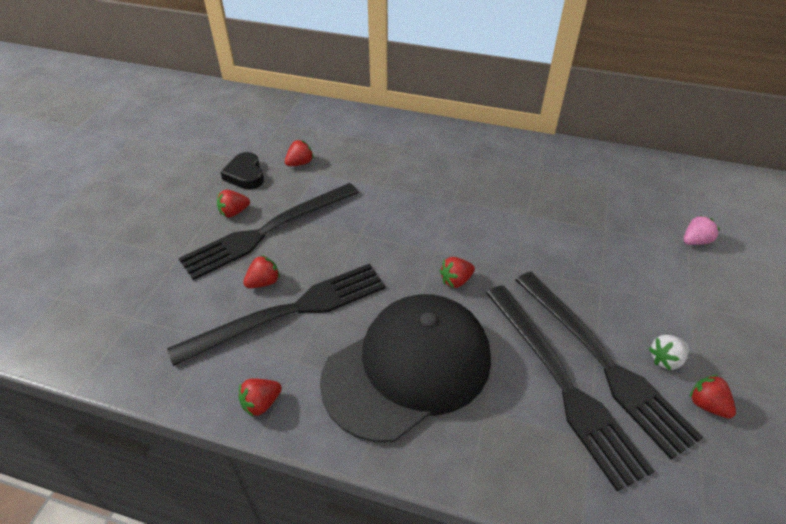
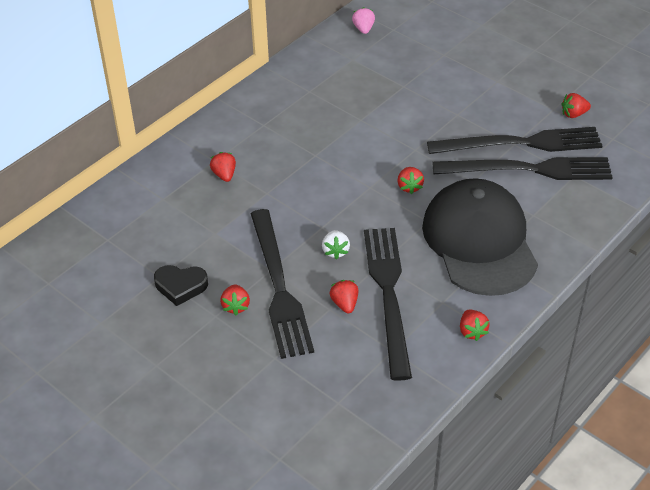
camera: 65 degrees left, 0 degrees up
(300, 163) = (190, 241): red strawberry -> red strawberry (224, 175)
(665, 359) = (533, 114): white strawberry -> white strawberry (335, 251)
(695, 241) = (442, 48): pink strawberry -> pink strawberry (363, 29)

